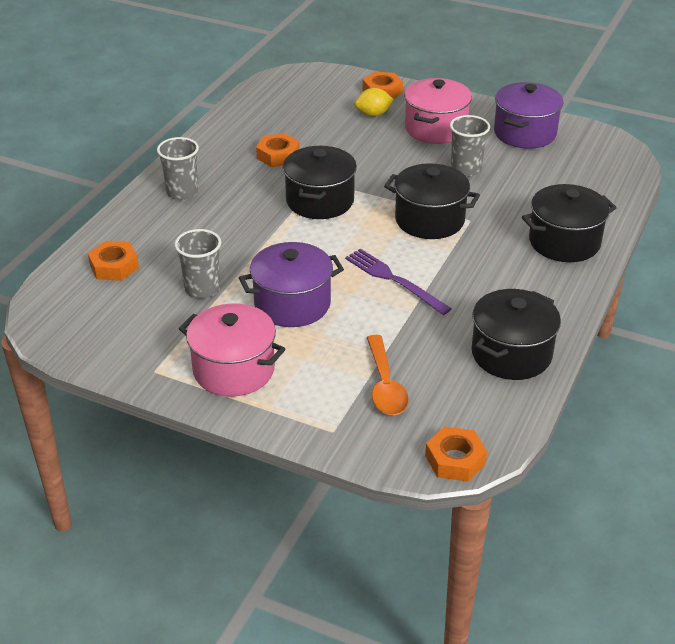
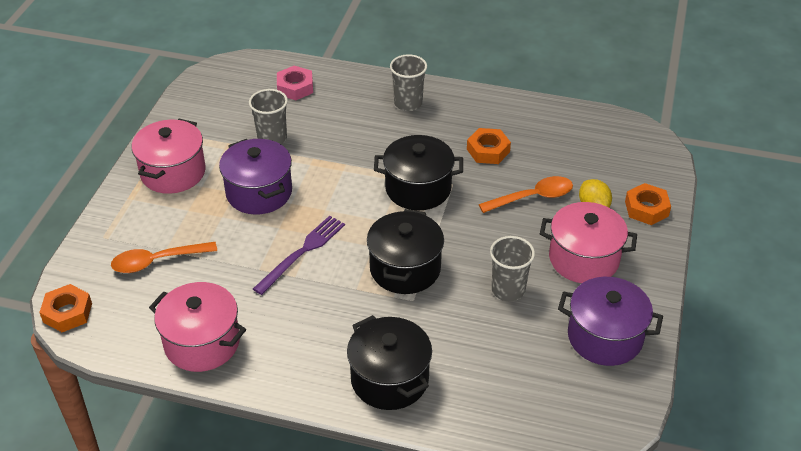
camera: 80 degrees right, 5 degrees up
(114, 266) = (295, 87): orange nut -> pink nut
(352, 141) = (532, 197): none -> orange spoon
(511, 354) = (202, 343): black pot -> pink pot

